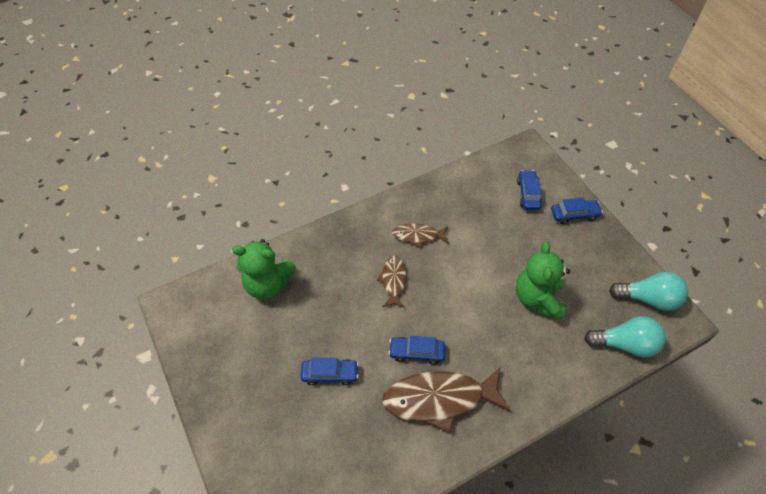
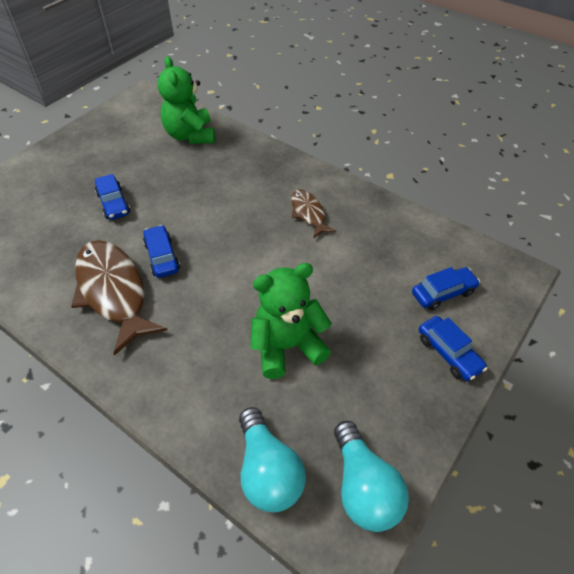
camera: 65 degrees right, 5 degrees down
(393, 280) = (240, 213): brown fish -> none

